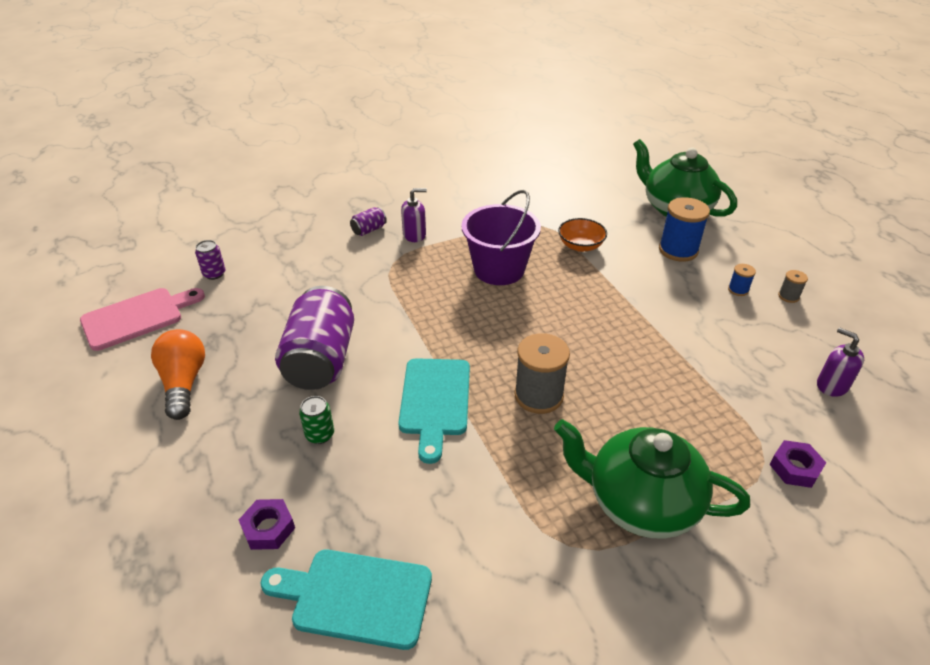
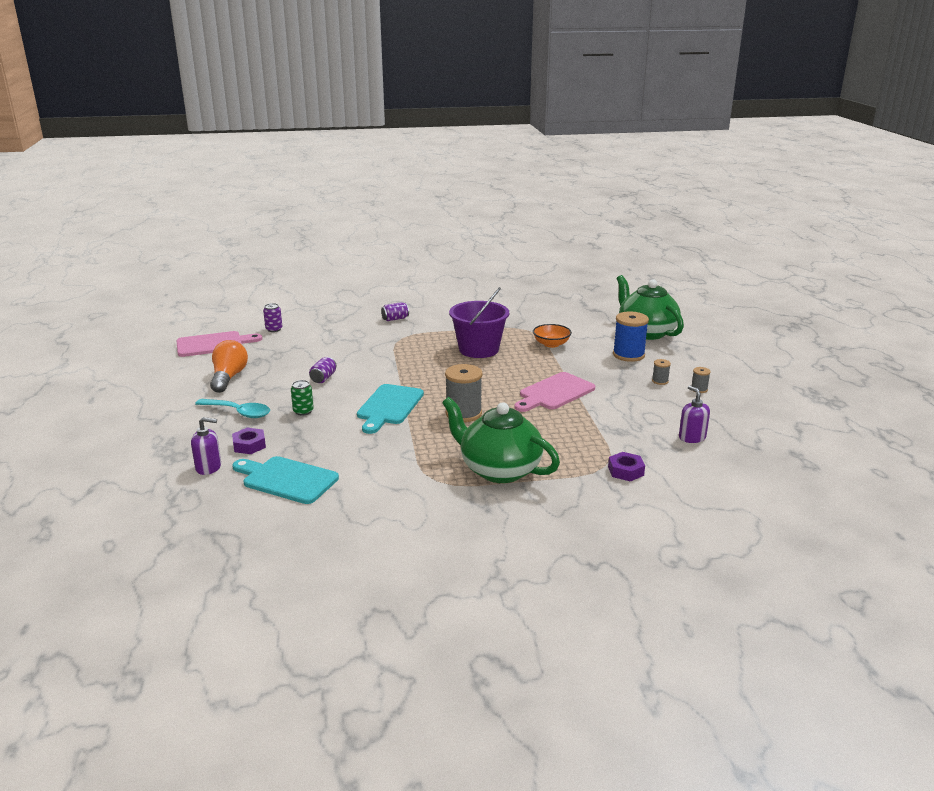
camera: 15 degrees right, 15 degrees down
(225, 456) = (238, 412): none -> turquoise spoon
(321, 359) = (323, 378): purple can -> purple can, size x0.42
(414, 235) = (427, 325): purple soap dispenser -> purple soap dispenser (209, 467)
(629, 333) = (554, 393): none -> pink cutting board
(738, 290) = (660, 381): blue spool -> grey spool

